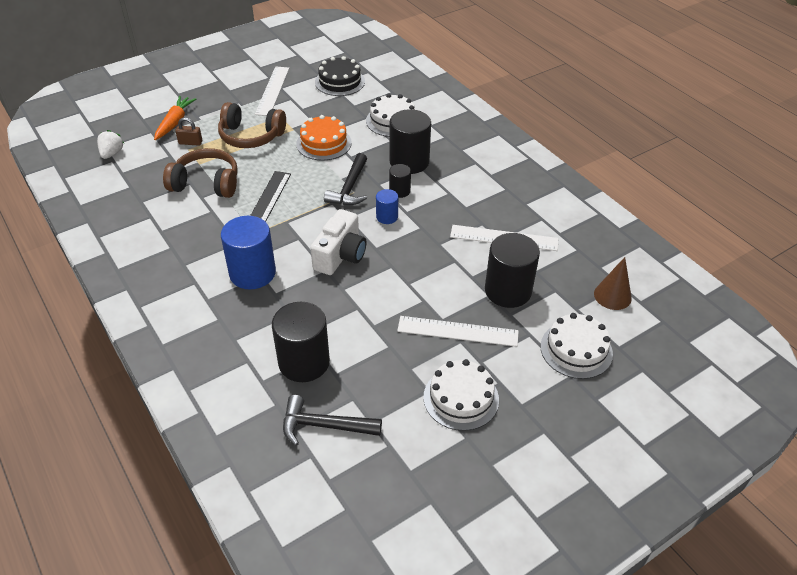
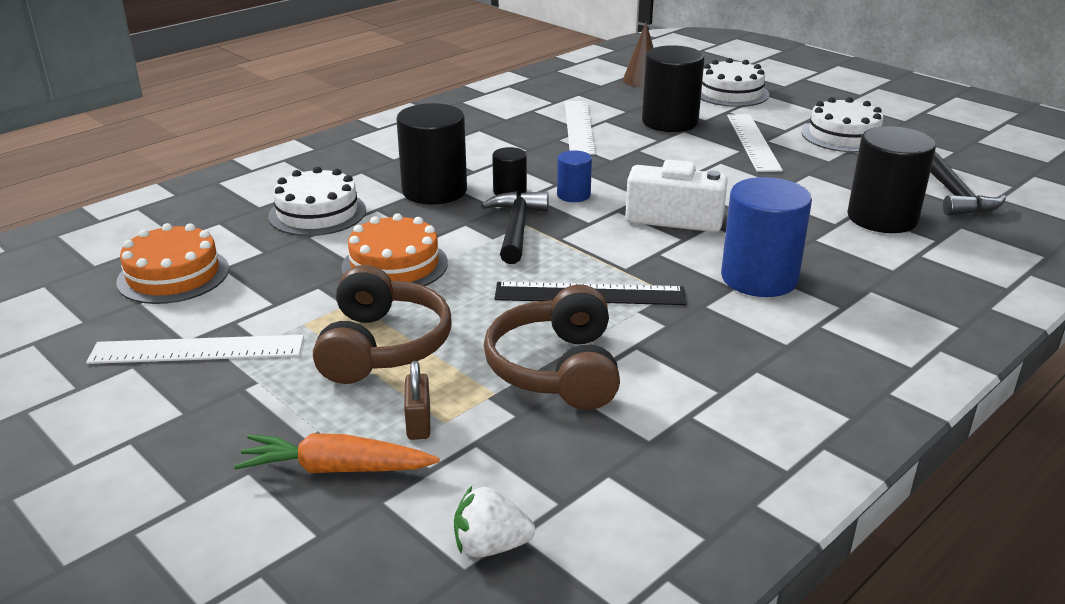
camera: 100 degrees left, 15 degrees down
(340, 82) = (173, 275): black cake -> orange cake
(350, 188) = (516, 228): black hammer -> black hammer turned 90 degrees counterclockwise

